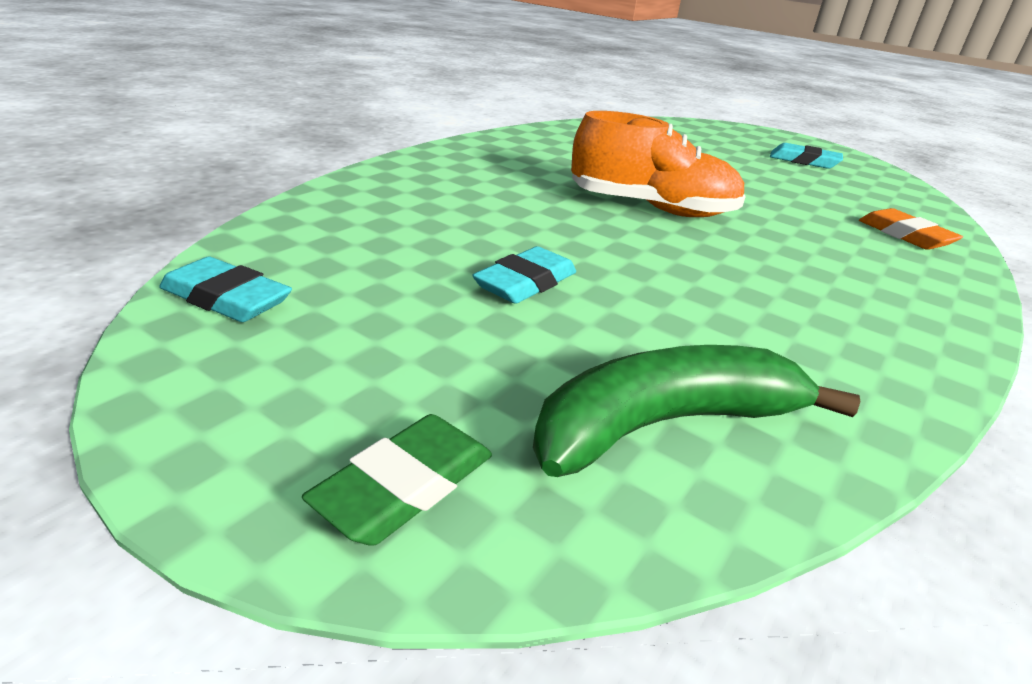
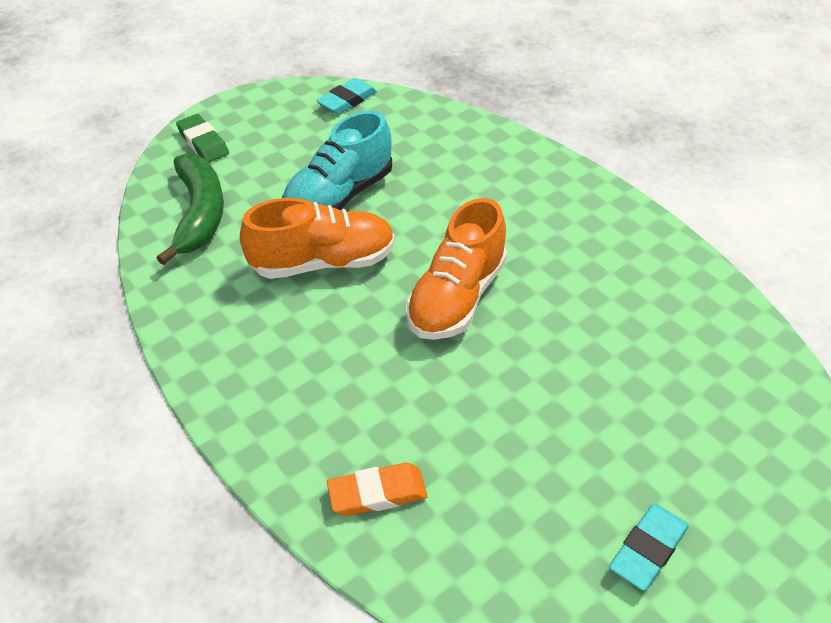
camera: 110 degrees right, 15 degrees up
(525, 282) = (339, 196): turquoise eraser -> turquoise shoe
(671, 283) = (323, 262): none -> orange shoe

